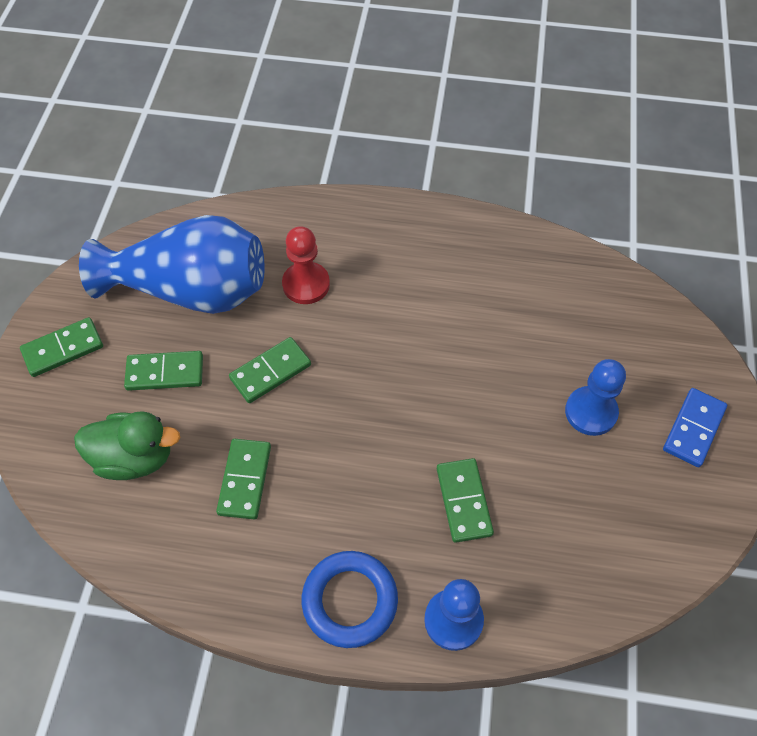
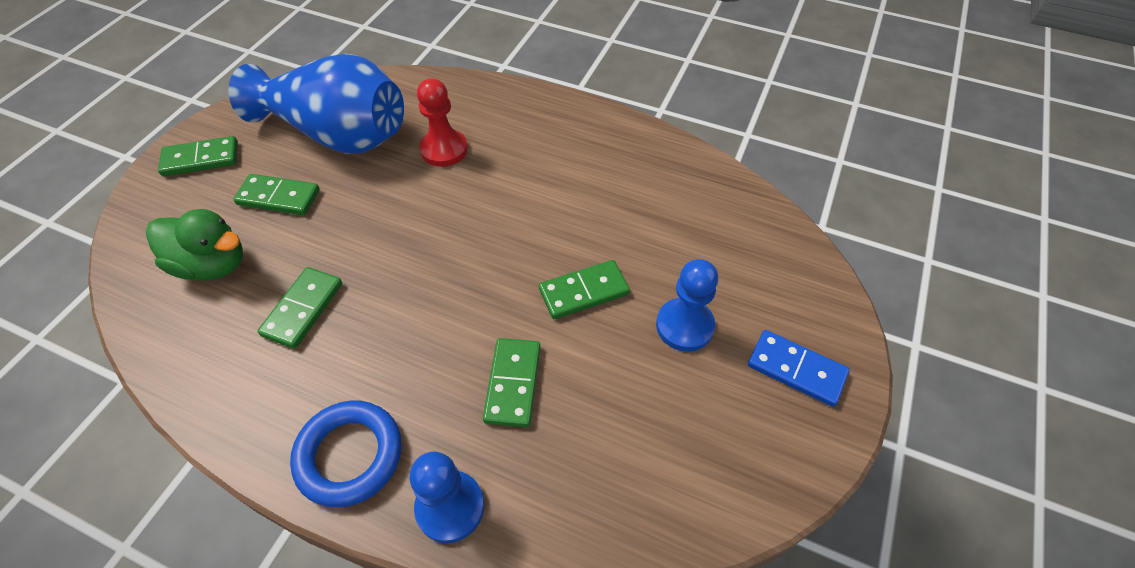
camera: 15 degrees right, 5 degrees down
(270, 372) = (375, 217): green domino -> green domino (584, 292)
(693, 429) = (796, 370): blue domino -> blue domino turned 75 degrees clockwise

